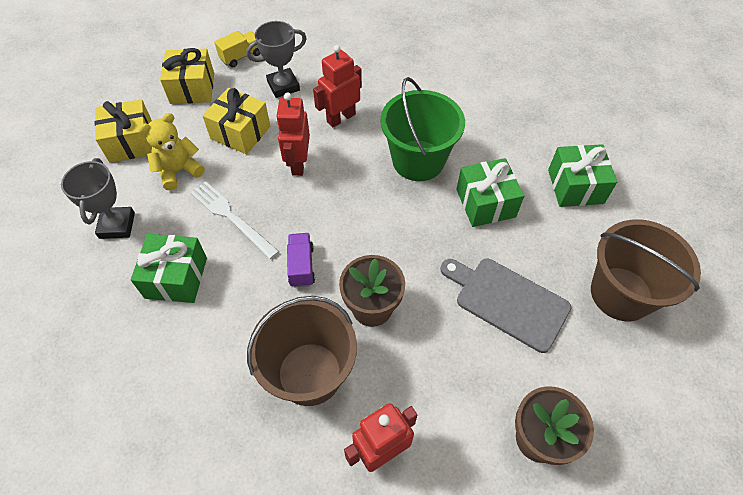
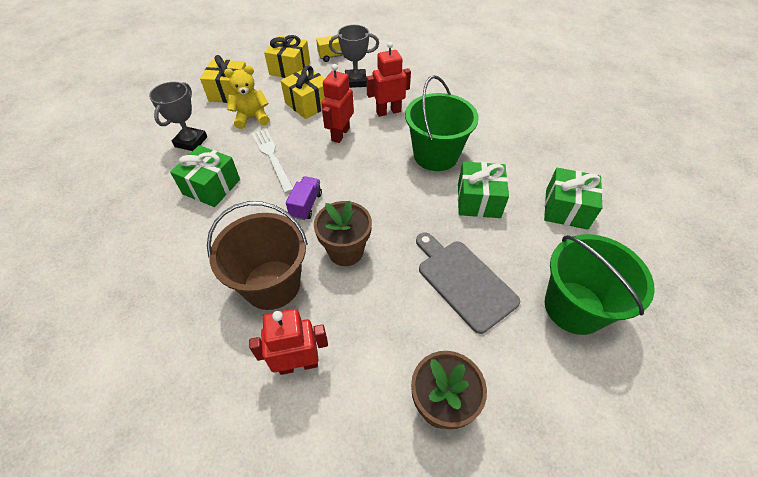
camera: 20 degrees right, 5 degrees down
(621, 293) = (574, 307): brown bucket -> green bucket

